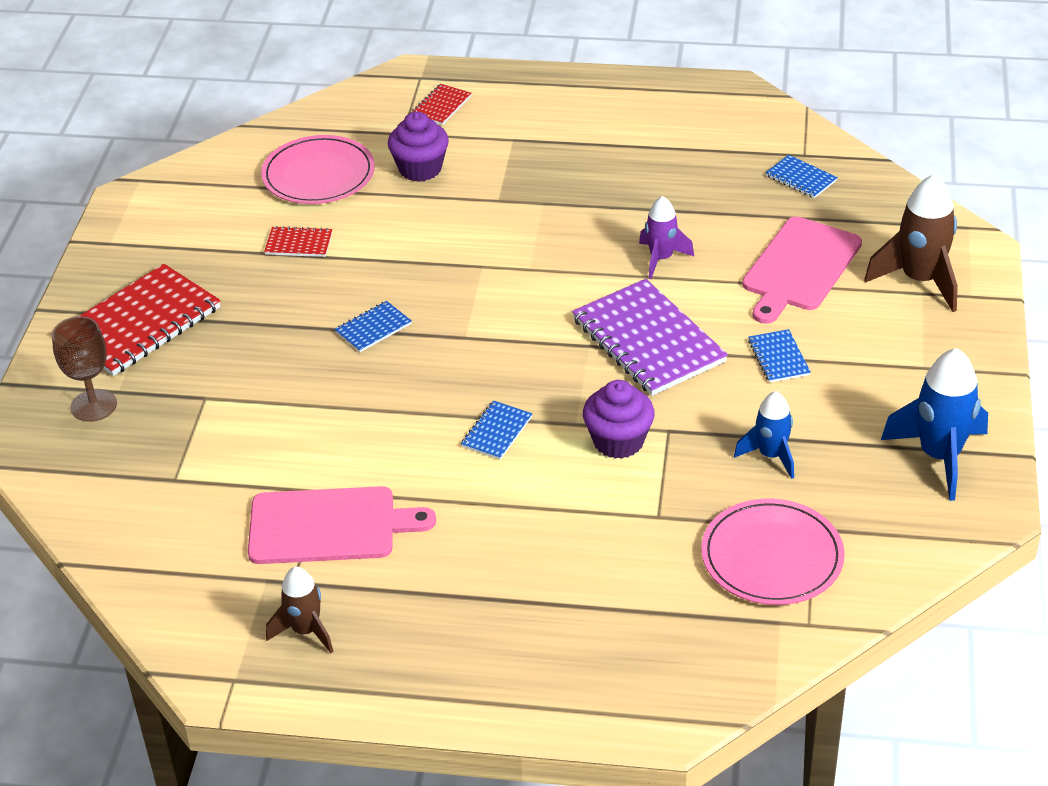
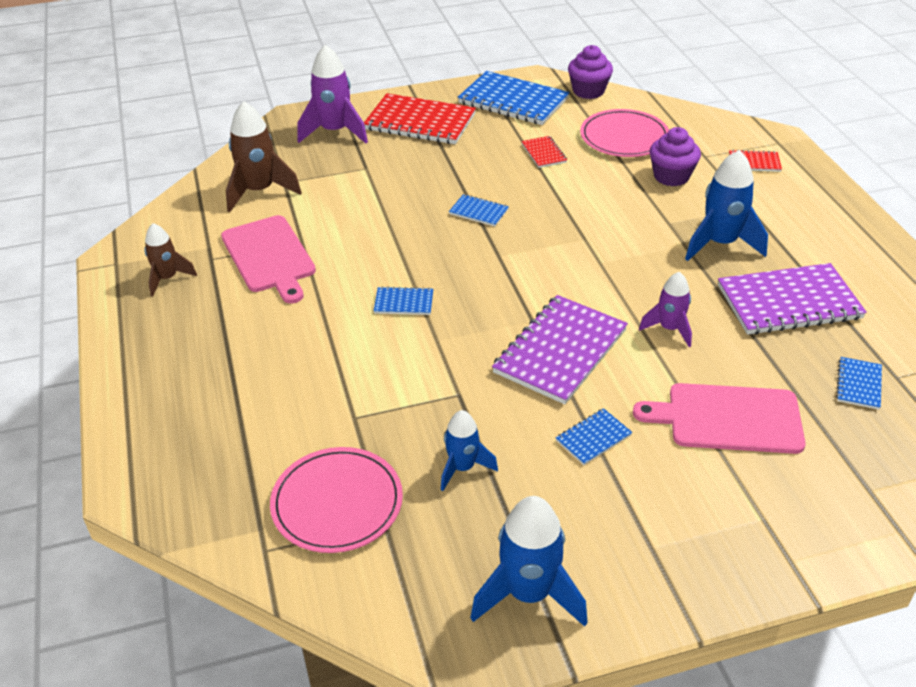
camera: 65 degrees right, 0 degrees up
(94, 405) = (335, 132): brown goblet -> purple rocket
(164, 232) = (513, 101): none -> blue notebook
(557, 179) = (720, 243): none -> blue rocket
(618, 441) = (429, 369): purple cupcake -> purple cupcake (588, 91)
(671, 173) = (788, 302): none -> purple notebook
(920, 280) = (781, 512): brown rocket -> brown rocket (259, 191)

